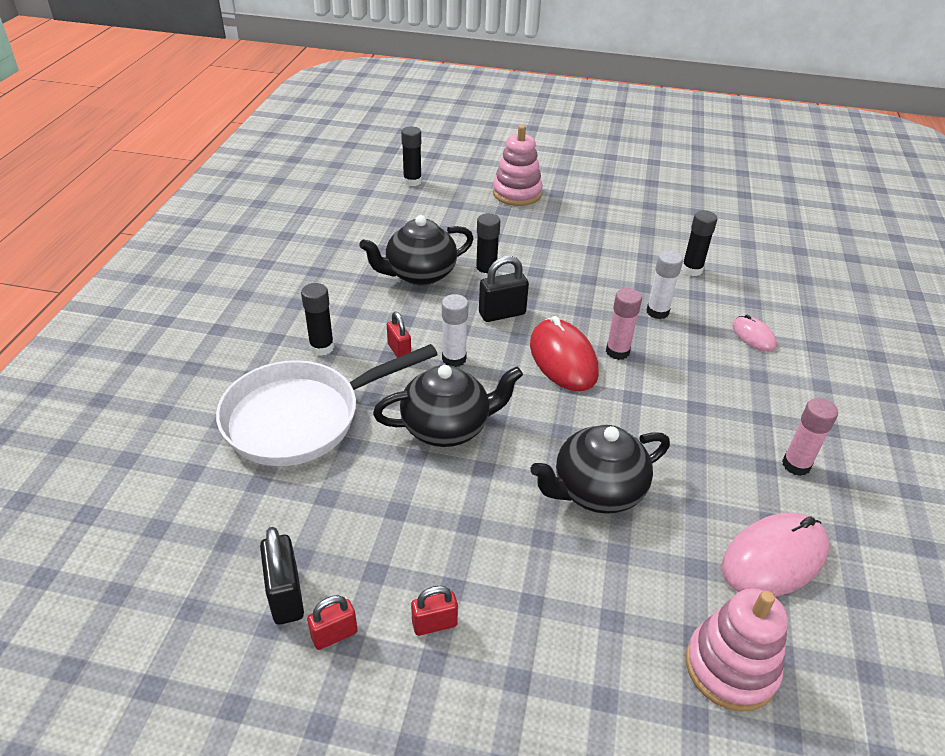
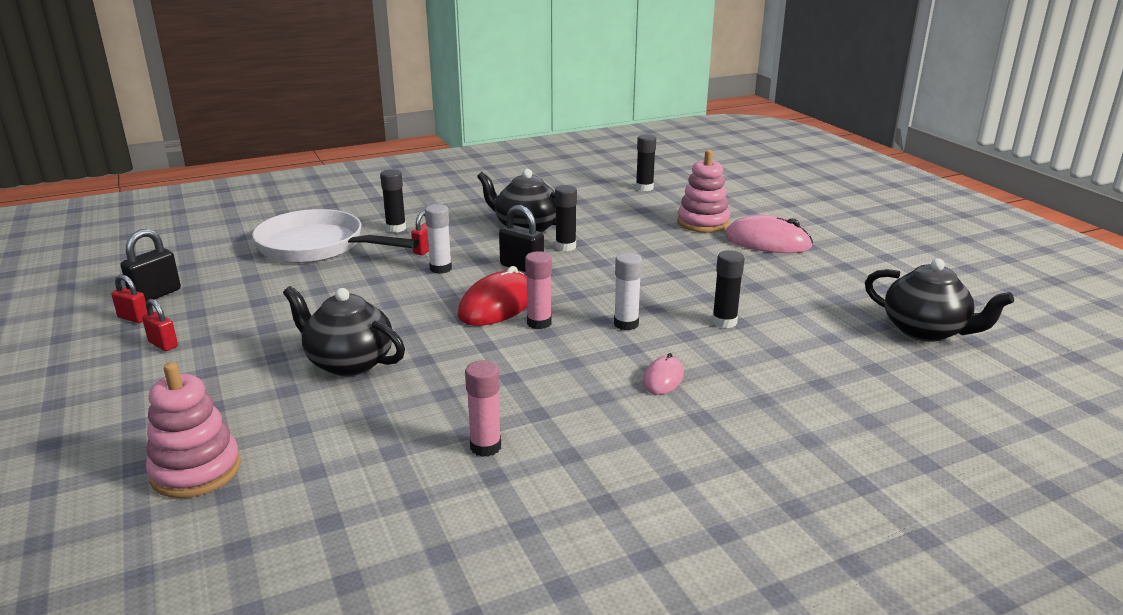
camera: 55 degrees right, 15 degrees down
(447, 427) = (360, 290): black teapot -> black teapot (926, 331)
(774, 558) = (343, 463): pink mouse -> pink mouse (767, 242)

